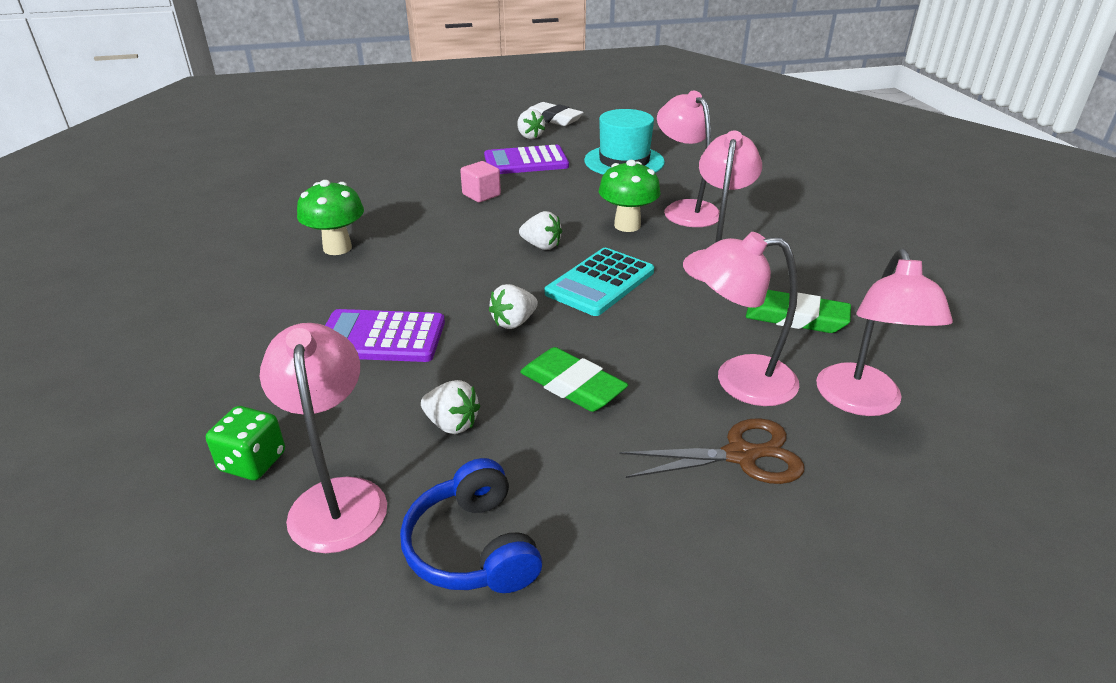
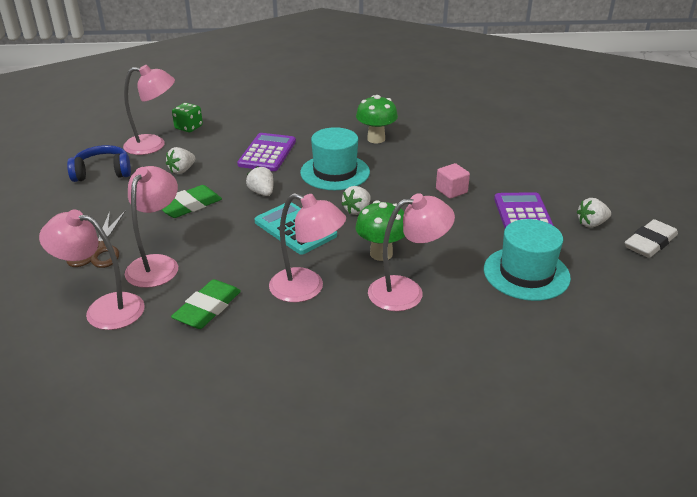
camera: 100 degrees right, 0 degrees up
(443, 270) = (335, 172): none -> turquoise hat

